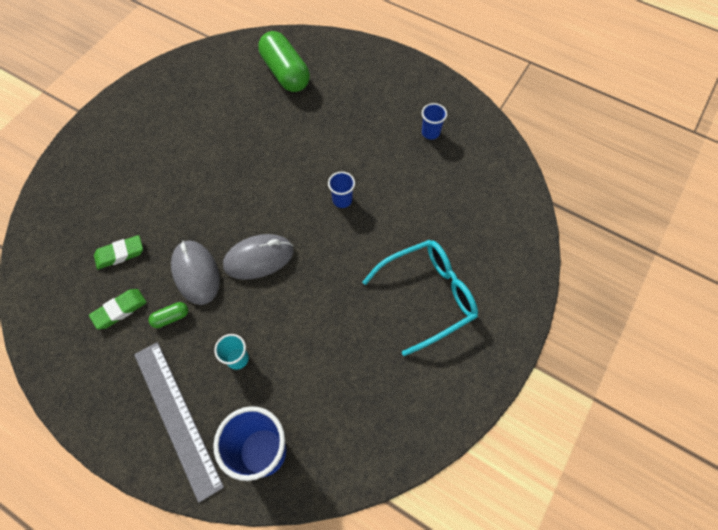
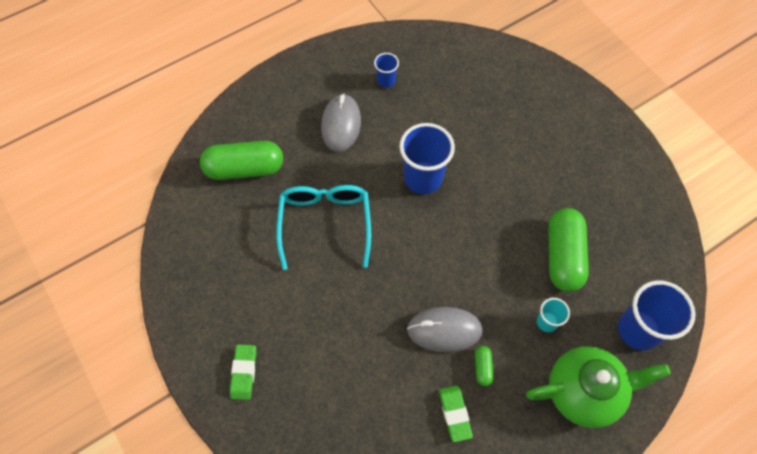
camera: 65 degrees left, 0 degrees up
(120, 254) = (389, 396): green eraser -> green eraser (244, 372)
(177, 417) = (584, 391): grey ruler -> green teapot
(259, 258) = (453, 269): grey mouse -> grey mouse (341, 124)
(316, 350) = (563, 256): none -> green capsule
(342, 200) = (423, 178): blue cup -> blue cup, size x1.97
(427, 296) = (547, 154): turquoise glasses -> turquoise glasses (325, 224)

